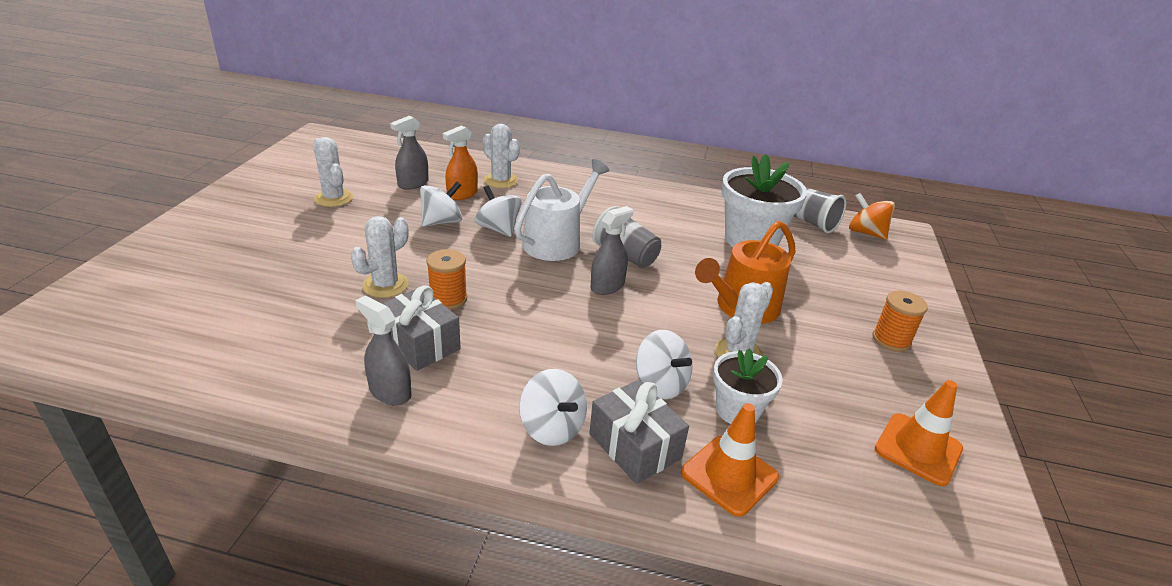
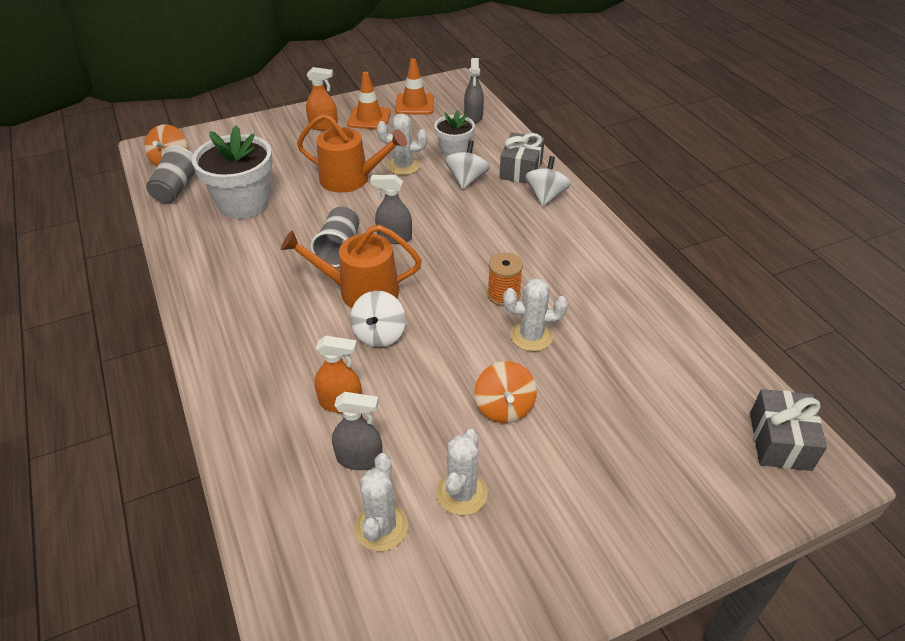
camera: 125 degrees left, 10 degrees up
(354, 239) = (504, 407): none -> orange spinning top
(390, 392) = (605, 259): grey spray bottle -> grey spray bottle (473, 116)
(420, 343) = (558, 276): grey gift -> grey gift (779, 441)
(442, 222) = (409, 376): white spinning top -> none
(501, 181) = (278, 397): white cactus -> white cactus (381, 527)
(557, 242) = (361, 291): white watering can -> orange watering can
(729, 475) = (501, 141): orange traffic cone -> orange traffic cone (369, 118)
(891, 340) = (323, 126): orange spool -> orange spray bottle

